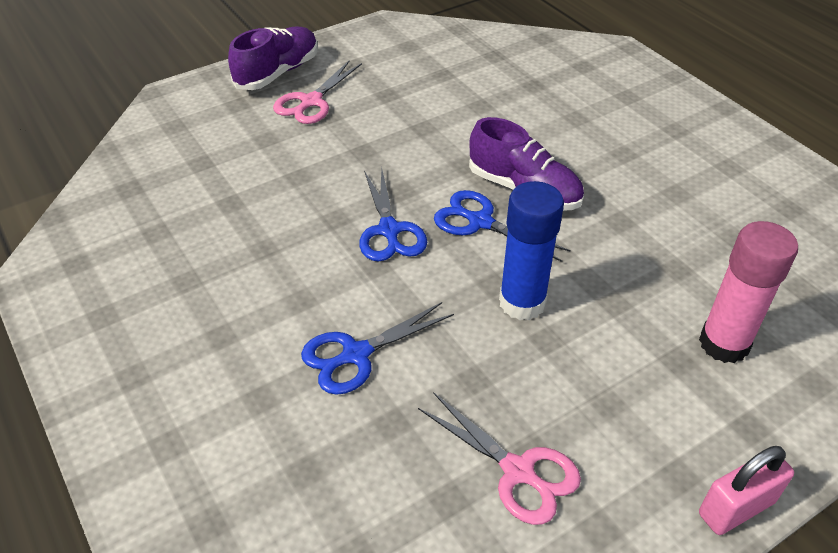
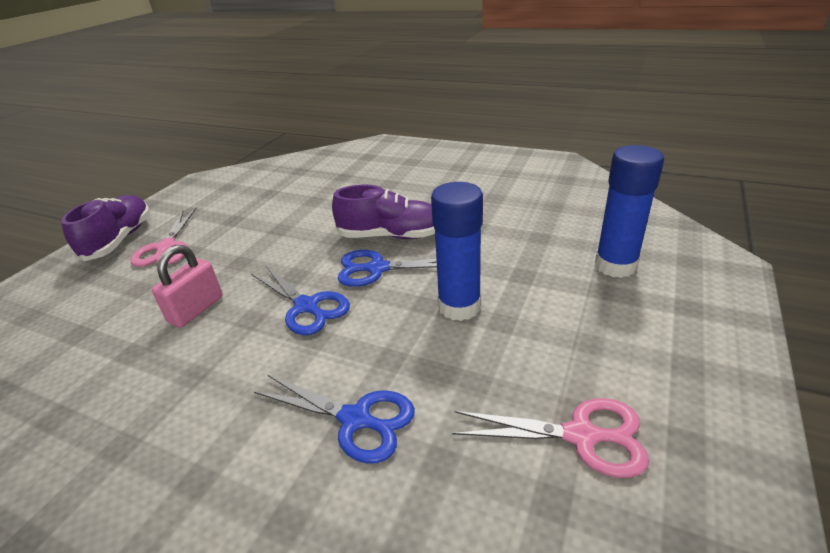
camera: 30 degrees left, 10 degrees down
(356, 354) = (355, 419): blue scissors -> blue scissors turned 90 degrees counterclockwise
(724, 344) = (615, 265): pink glue stick -> blue glue stick
(736, 508) = (745, 365): pink padlock -> pink padlock (196, 309)

